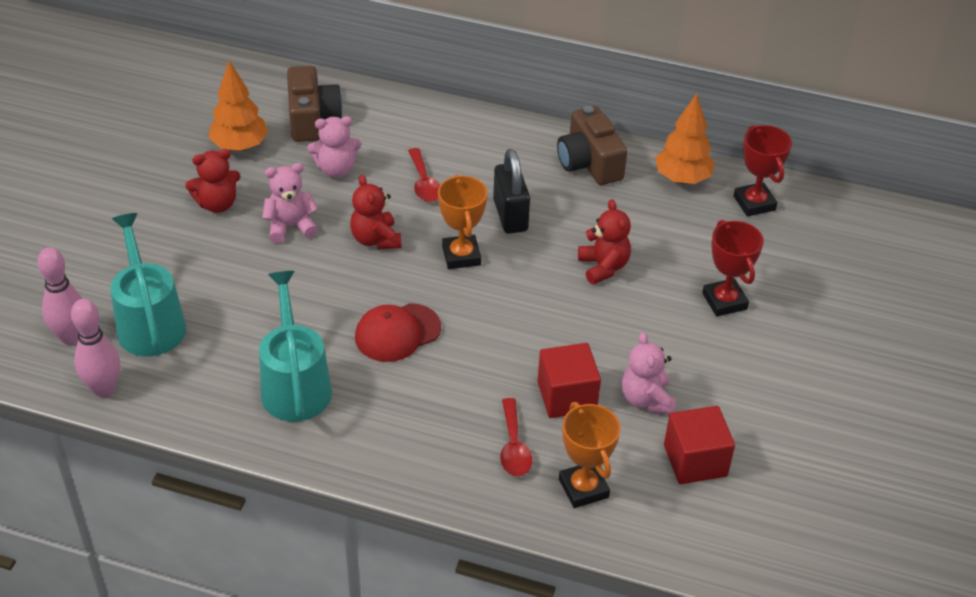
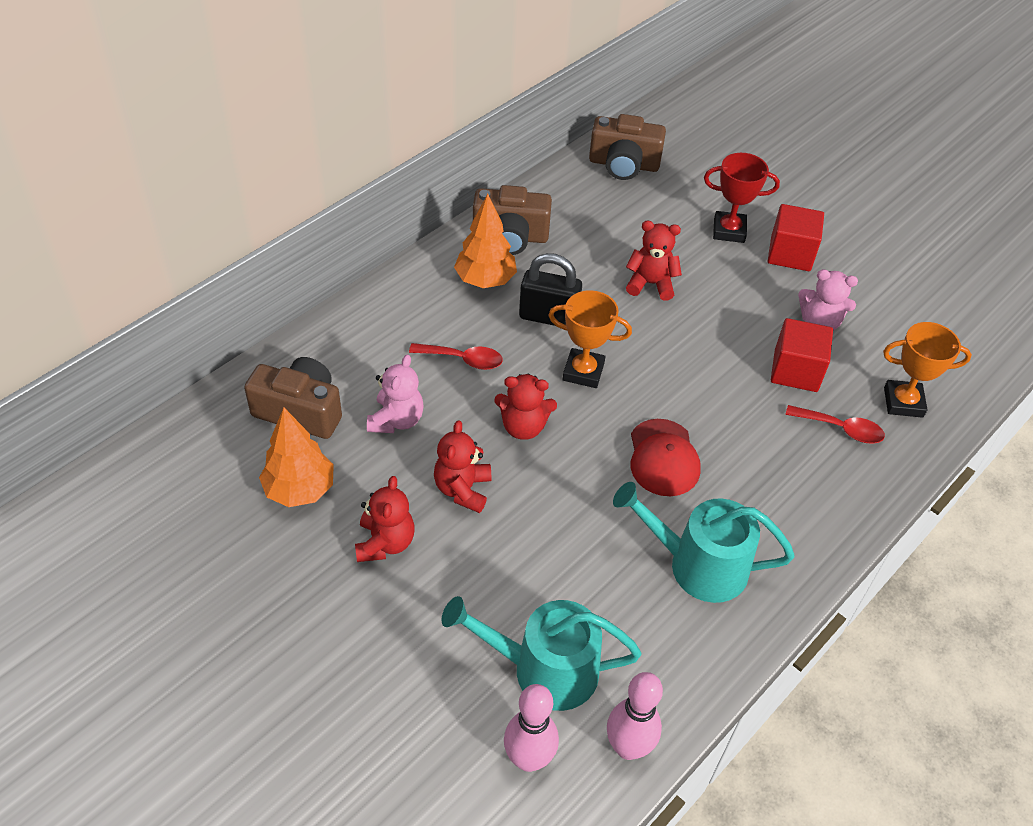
camera: 65 degrees left, 5 degrees up
(290, 227) = (463, 489): pink teddy bear -> red teddy bear
(682, 178) = (568, 190): orange tree -> orange tree (485, 280)
(695, 461) = (896, 323): red cube -> red cube (790, 253)
(754, 203) = (624, 164): red trophy -> brown camera

